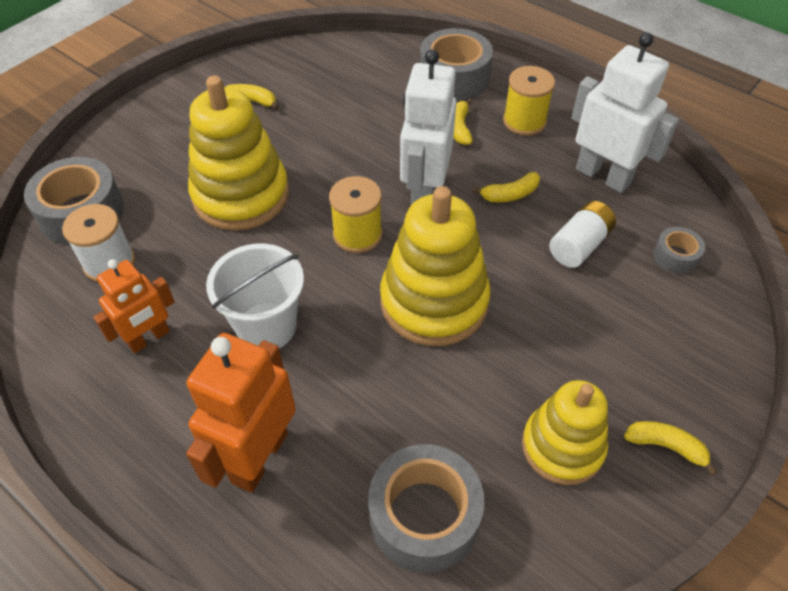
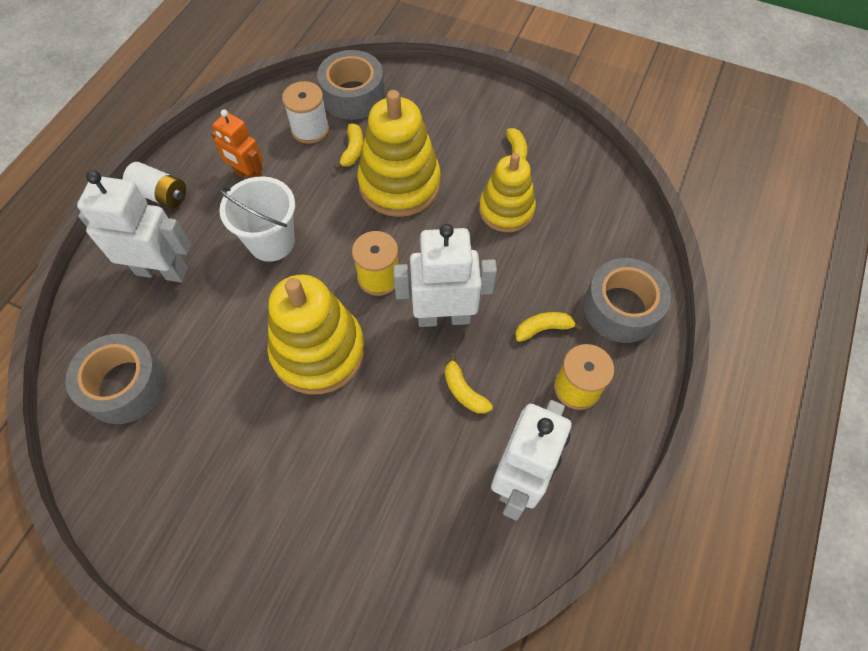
camera: 75 degrees right, 10 degrees up
(259, 457) = (162, 271): orange robot -> white robot
(562, 446) = (191, 476): yellow stacking toy -> yellow stacking toy (506, 210)
(579, 245) = (414, 465): white battery -> white battery (161, 194)
(666, 446) = (200, 563): yellow banana -> yellow banana (352, 150)
(675, 256) = (424, 563): grey tape -> none

